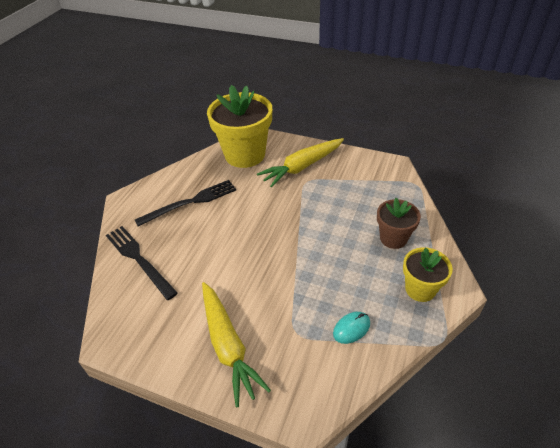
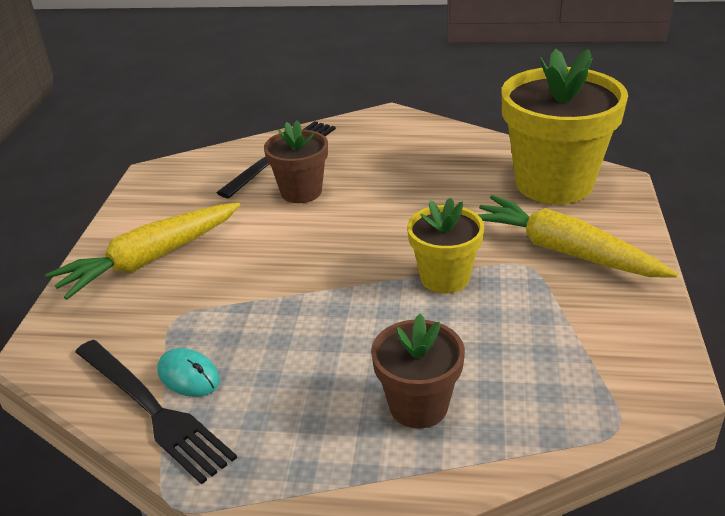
camera: 75 degrees right, 10 degrees down
(190, 202) = (407, 164): black fork -> black fork (152, 410)
(191, 255) = (301, 192): none -> brown flower pot
(420, 289) = (291, 461): yellow flower pot -> yellow flower pot (444, 278)

